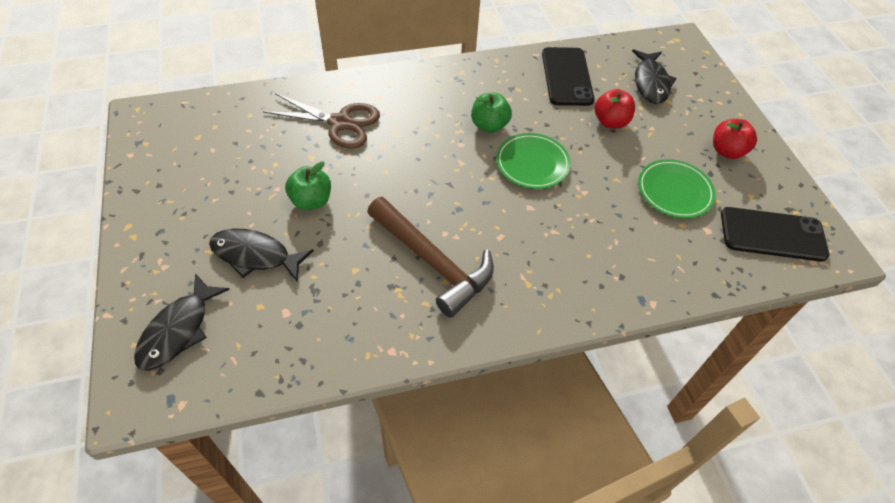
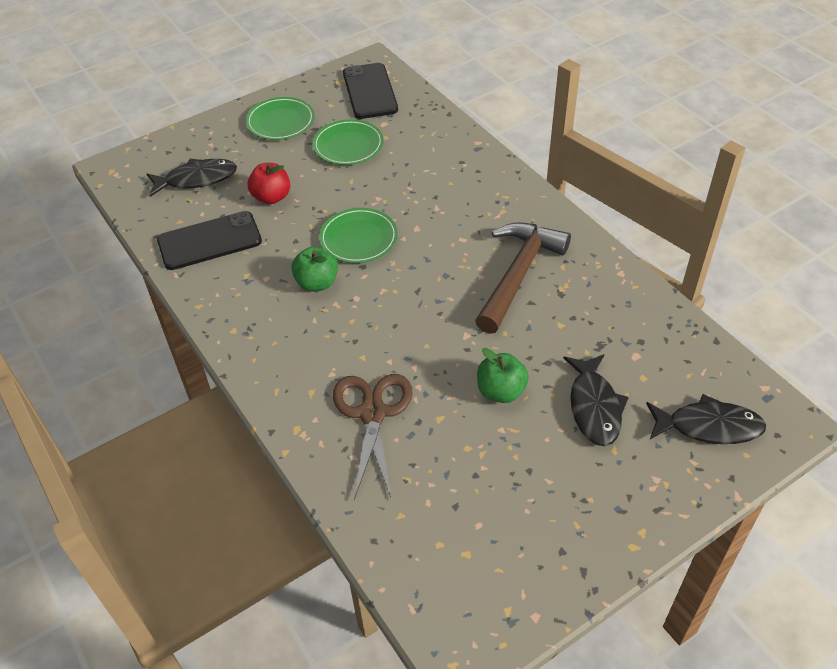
camera: 105 degrees left, 5 degrees down
(727, 151) = (280, 122): red apple -> green plate

